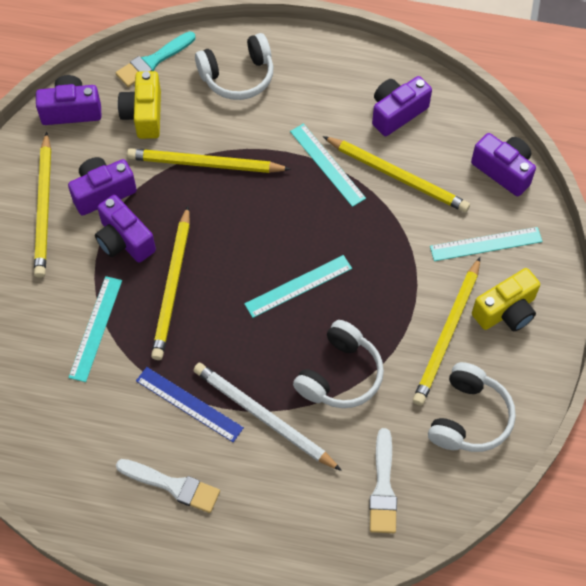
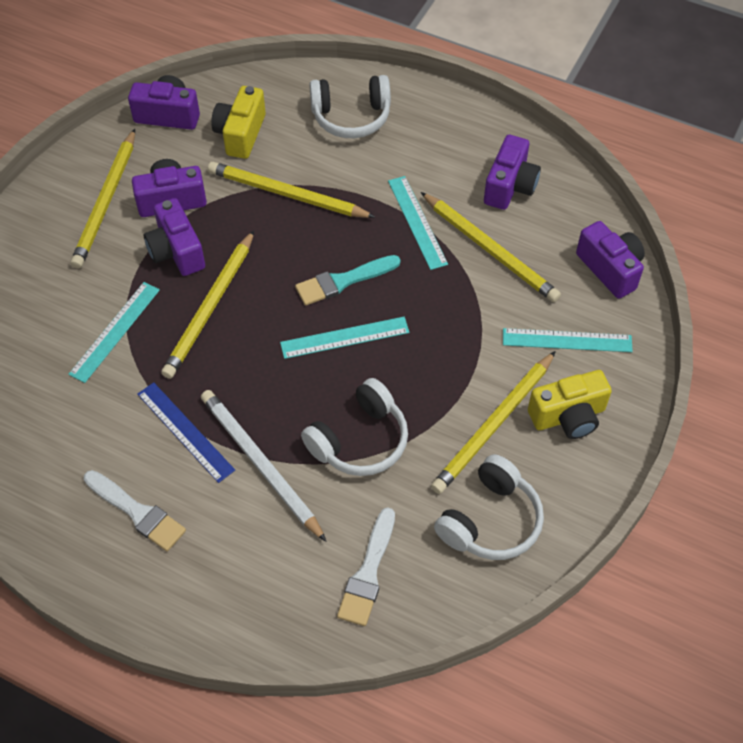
camera: 15 degrees right, 5 degrees down
(153, 61) = (268, 85): turquoise brush -> turquoise brush (343, 281)
(397, 113) = (510, 186): purple camera -> purple camera turned 135 degrees clockwise

